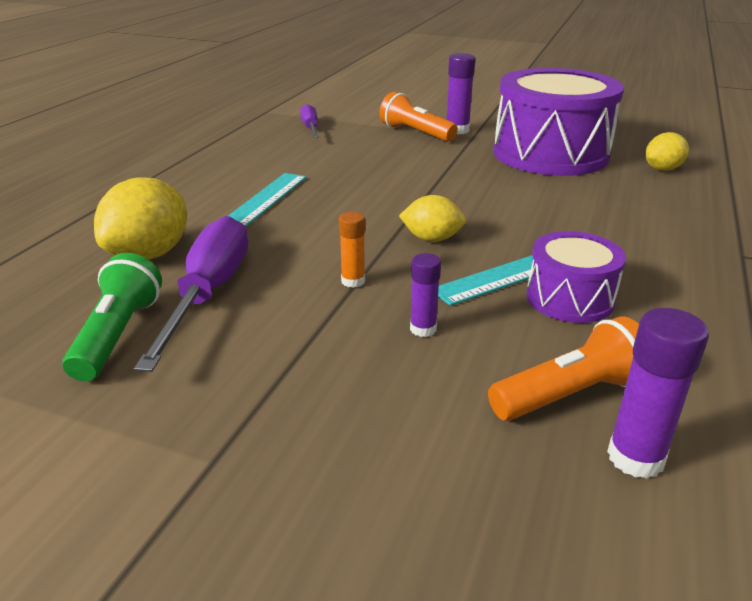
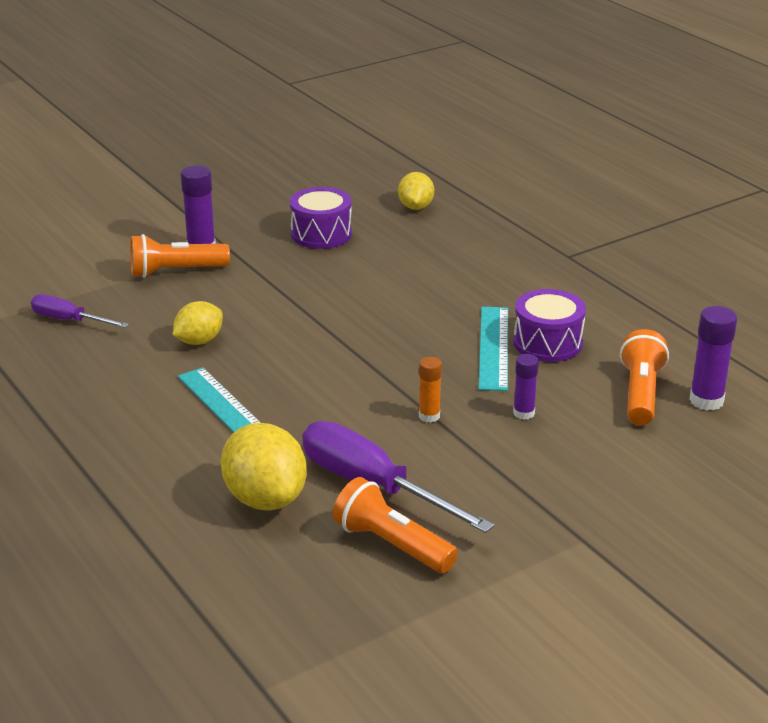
camera: 55 degrees left, 0 degrees up
(118, 335) = (392, 545): green flashlight -> orange flashlight
(432, 239) = (404, 357): yellow lemon -> yellow lemon (199, 341)
(550, 154) = (321, 234): purple drum -> purple drum, size x0.50

